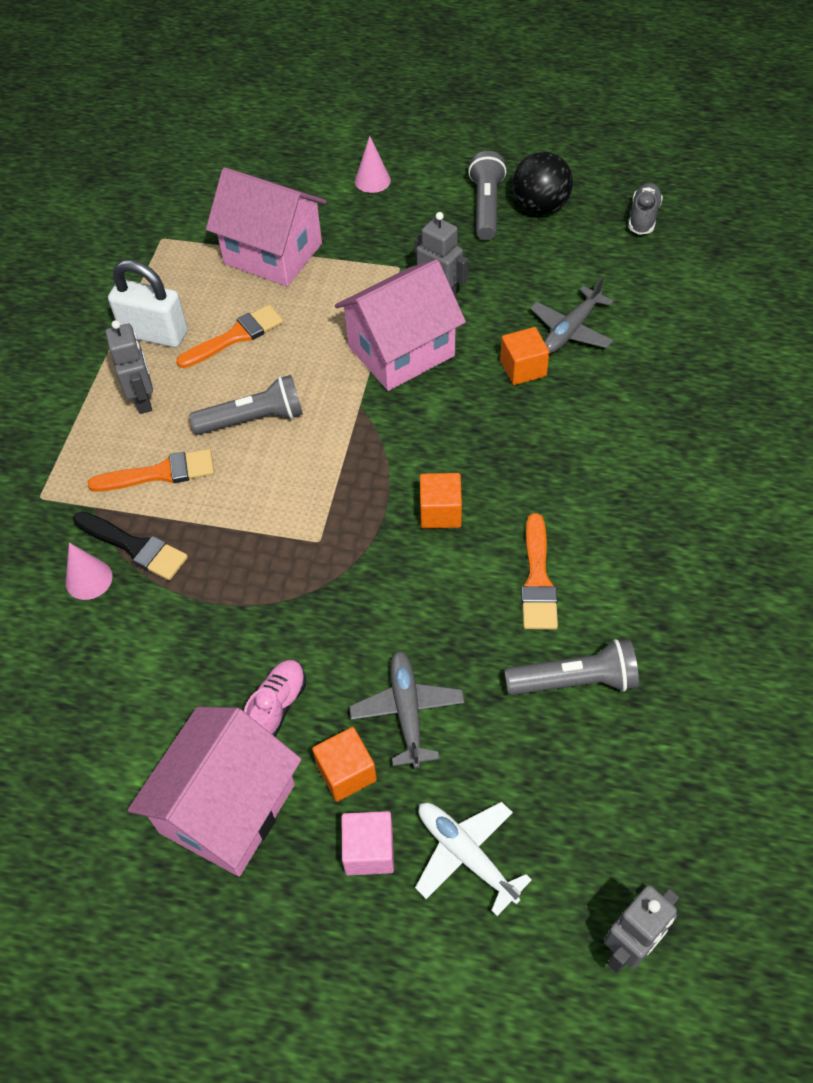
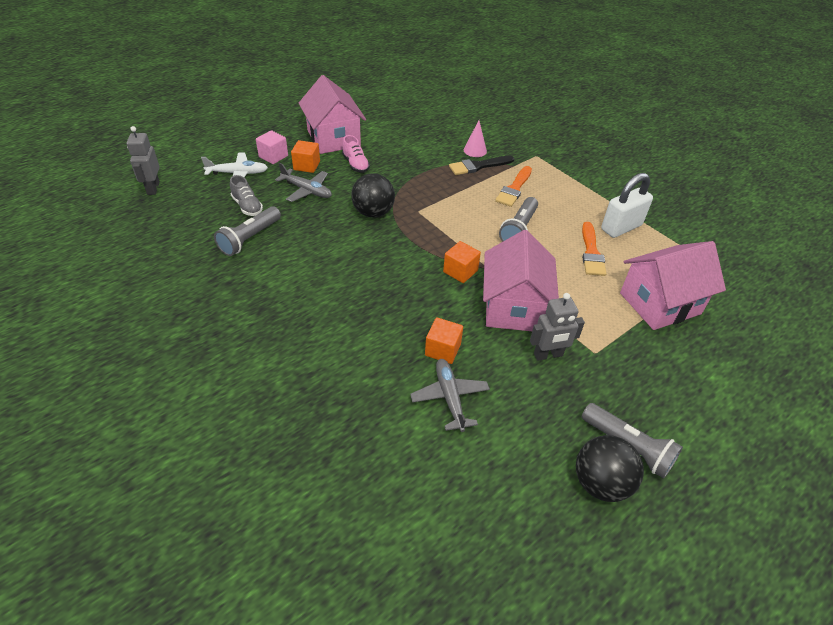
camera: 125 degrees right, 10 degrees down
(143, 400) = (571, 204): grey robot -> none
(372, 180) = (714, 399): pink cone -> none
(373, 587) = (373, 213): none -> black ball
(440, 512) = (385, 254): orange cube -> orange cube (460, 271)
(538, 579) = (307, 260): orange brush -> none
(643, 217) = (527, 552): grey shoe -> grey shoe (247, 206)

